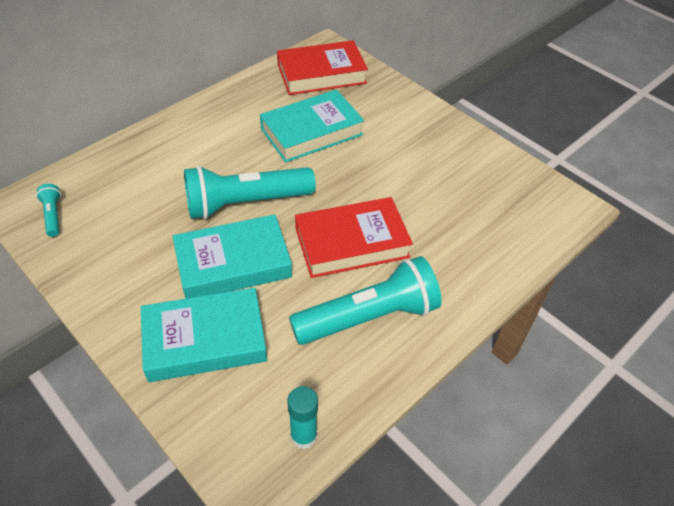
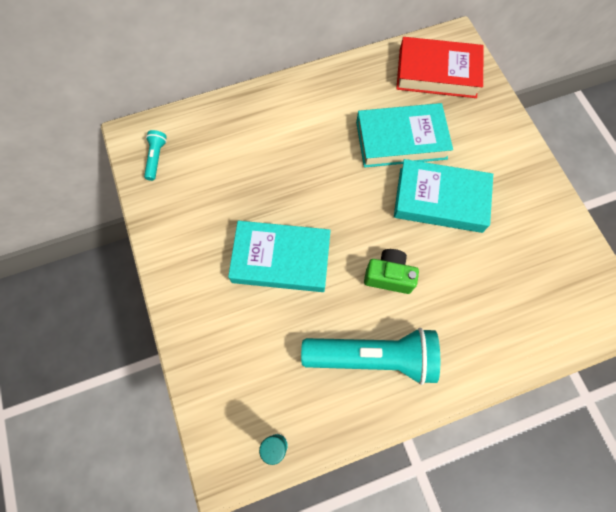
camera: 25 degrees right, 20 degrees up
(205, 340) = (233, 325): turquoise book -> turquoise book (440, 200)
(246, 203) = (313, 200): turquoise flashlight -> none
(352, 243) = (388, 276): red book -> green camera

